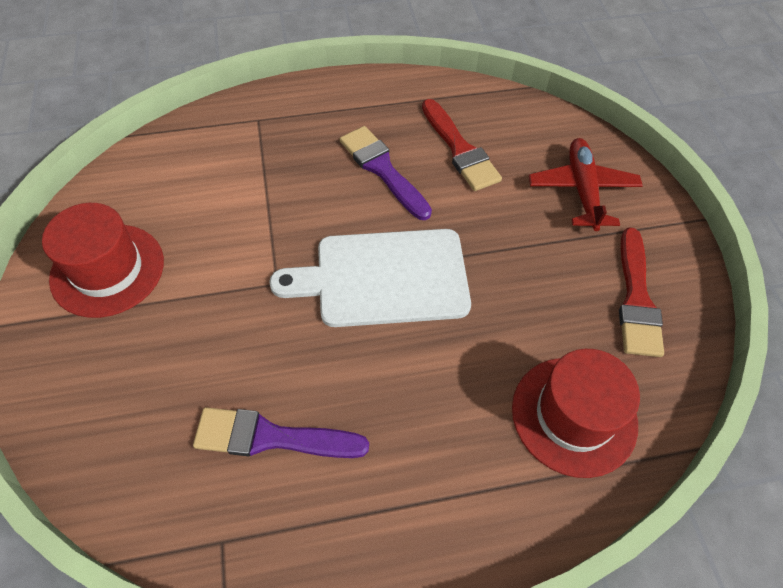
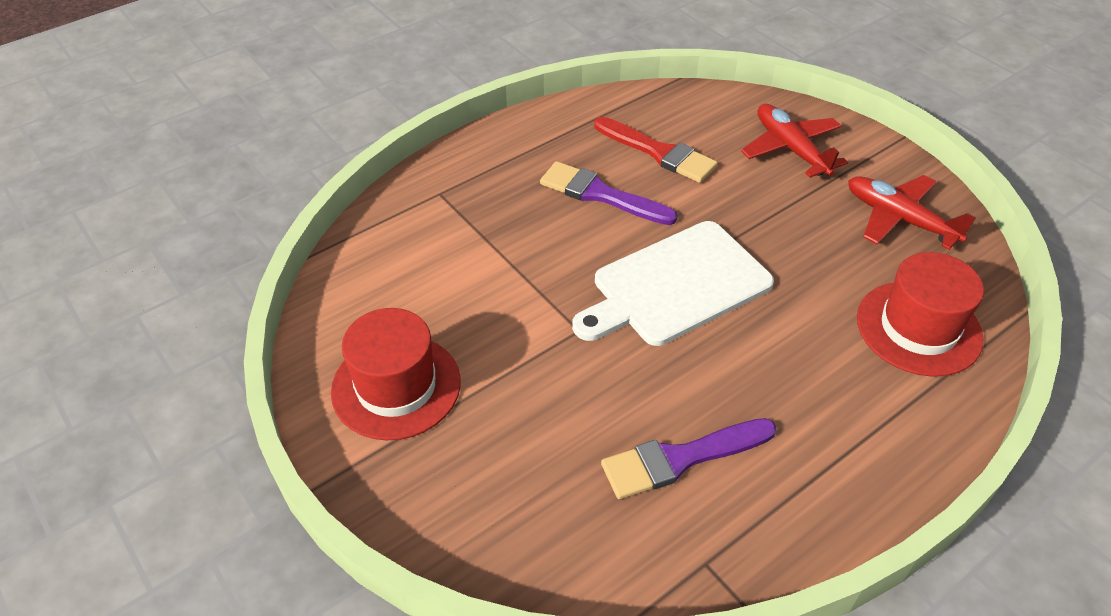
camera: 25 degrees left, 10 degrees down
(636, 299) = (899, 219): red brush -> red plane

